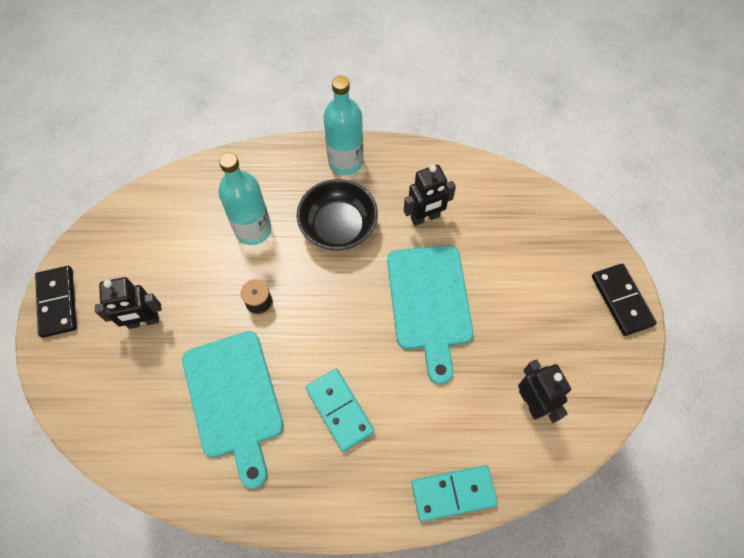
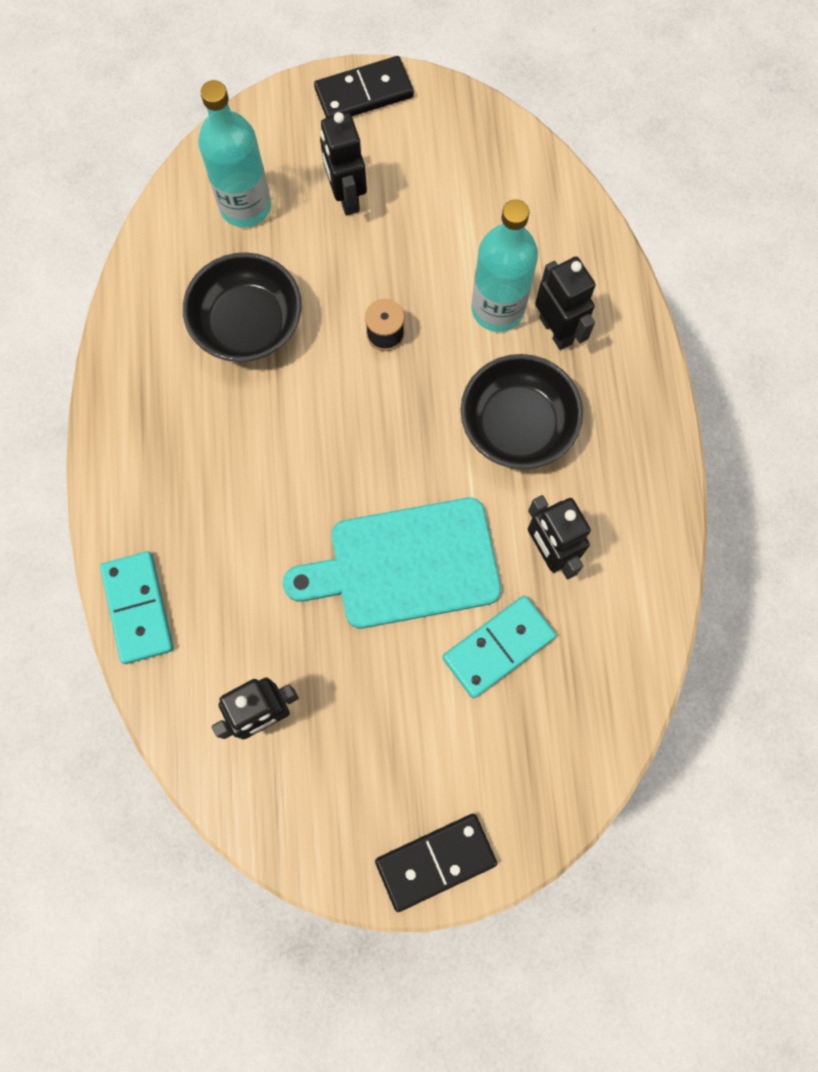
camera: 85 degrees right, 10 degrees up
(234, 399) = (248, 324): turquoise cutting board -> black bowl
(275, 197) = (556, 330): none -> black robot
(339, 410) = (241, 455): turquoise domino -> turquoise domino (498, 647)
(345, 162) = (634, 423): turquoise bottle -> turquoise bottle (245, 206)

